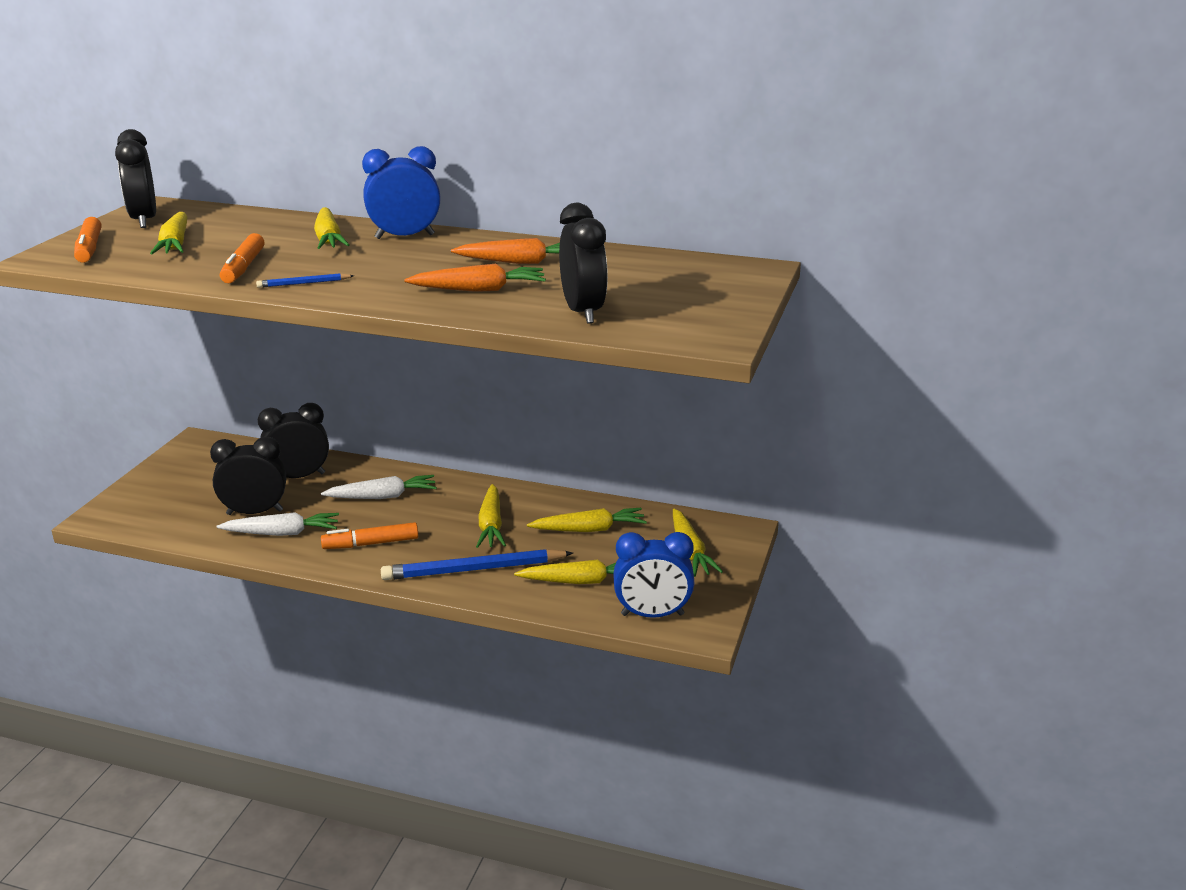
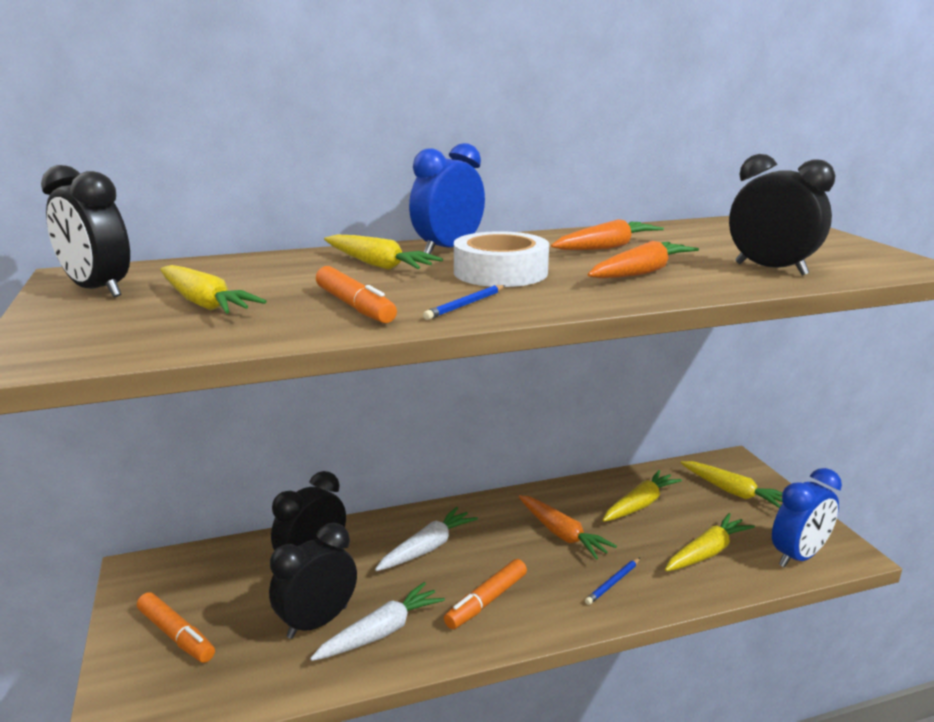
camera: 35 degrees left, 5 degrees down
(89, 248) = (86, 332): orange marker -> orange marker (176, 635)
(387, 265) = (500, 272): none -> white tape
(474, 569) = (613, 583): blue pencil -> blue pencil, size x0.45
(491, 525) = (562, 534): yellow carrot -> orange carrot

